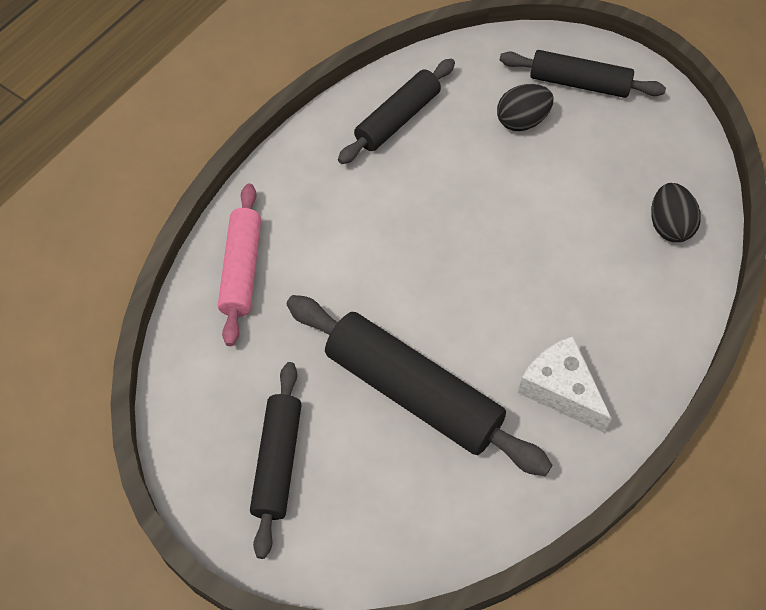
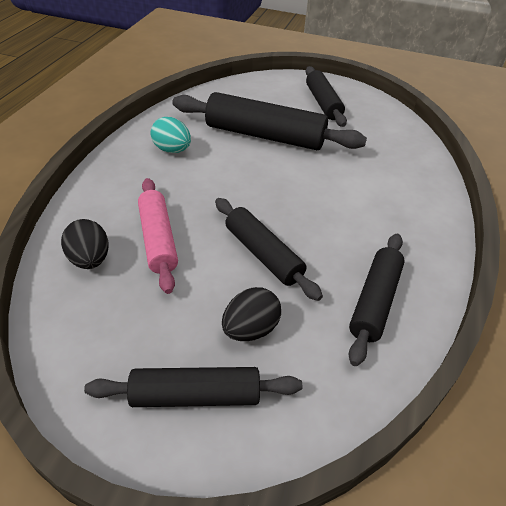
camera: 160 degrees right, 15 degrees down
(242, 269) = (411, 171): pink rolling pin -> pink rolling pin (158, 239)
(486, 191) = (263, 254): none -> black rolling pin
(560, 390) = (172, 150): white cheese -> turquoise egg

